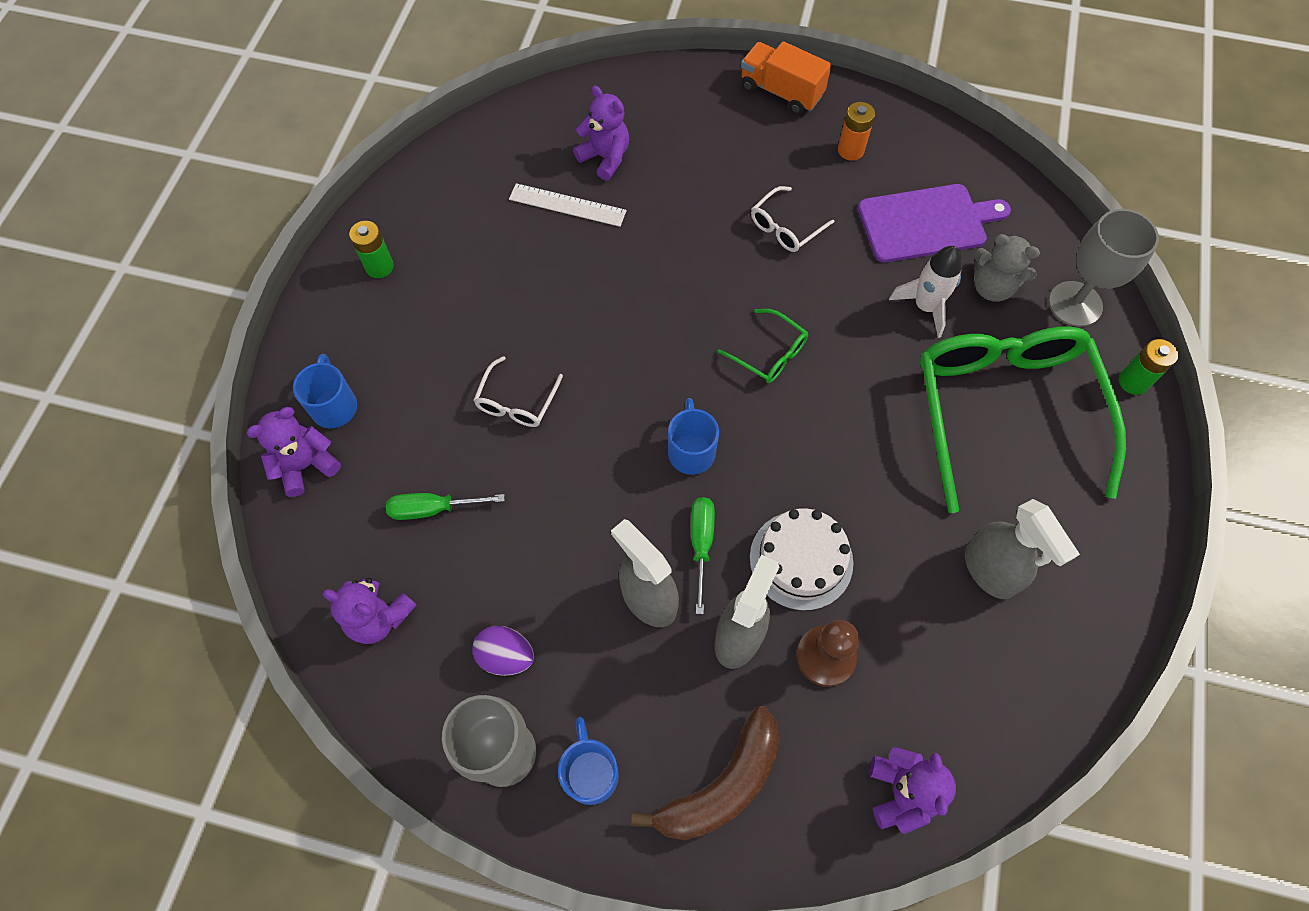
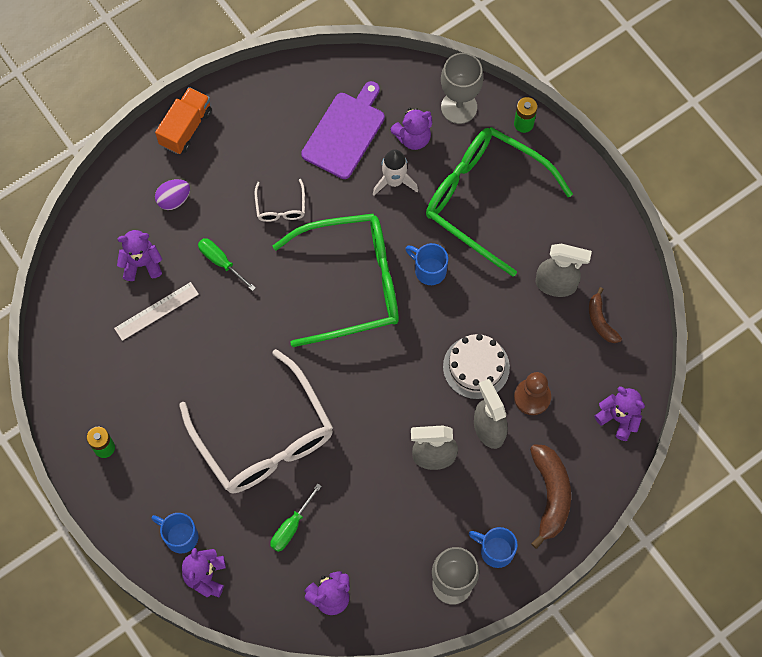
camera: 50 degrees left, 5 degrees up
(506, 656) = (404, 548): purple egg -> purple egg (174, 200)
(517, 401) = (264, 436): white glasses -> white glasses, size x2.43
(691, 451) = (372, 371): blue mug -> blue mug (429, 270)
(701, 543) = (426, 407): green screwdriver -> green screwdriver (220, 261)
(769, 353) = (350, 284): green glasses -> green glasses, size x2.43
(781, 92) = (186, 128): orange truck -> orange truck turned 135 degrees clockwise
(850, 150) = (262, 127): orange battery -> none
(992, 287) = (413, 138): grey teddy bear -> purple teddy bear
(1000, 662) = (601, 321): none -> brown banana

